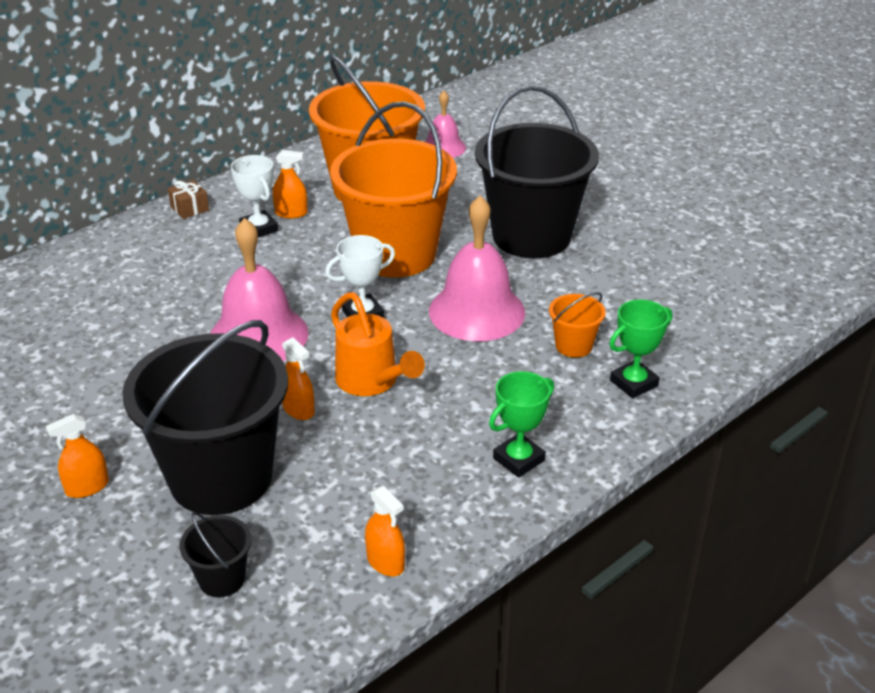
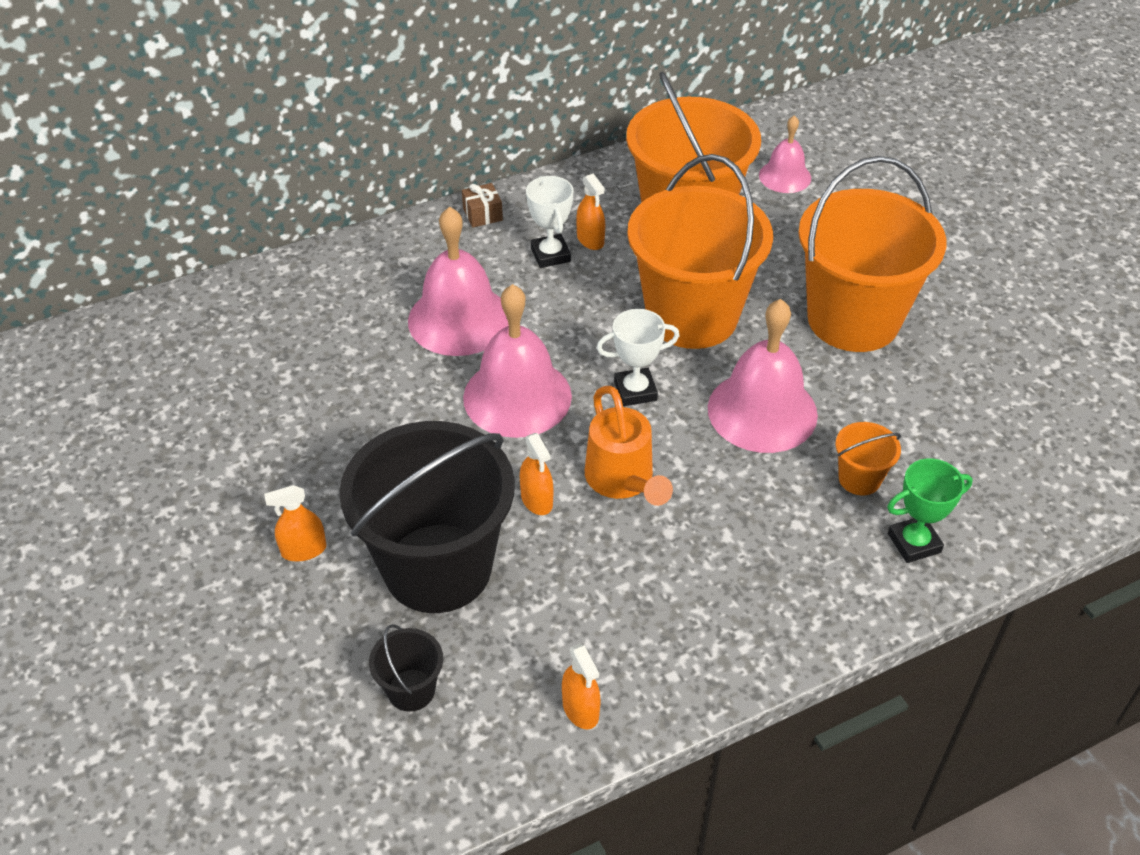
camera: 15 degrees right, 10 degrees up
(189, 287) = (459, 319): none -> pink bell
(291, 213) = (590, 240): orange spray bottle -> orange spray bottle turned 45 degrees clockwise
(519, 459) = (756, 614): green trophy -> none
(531, 236) = (853, 319): black bucket -> orange bucket

